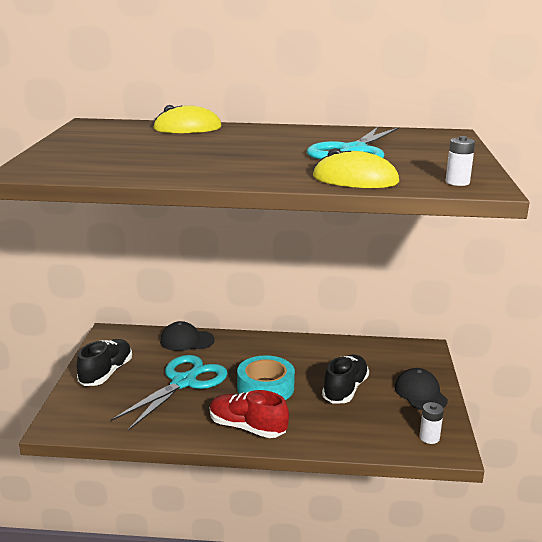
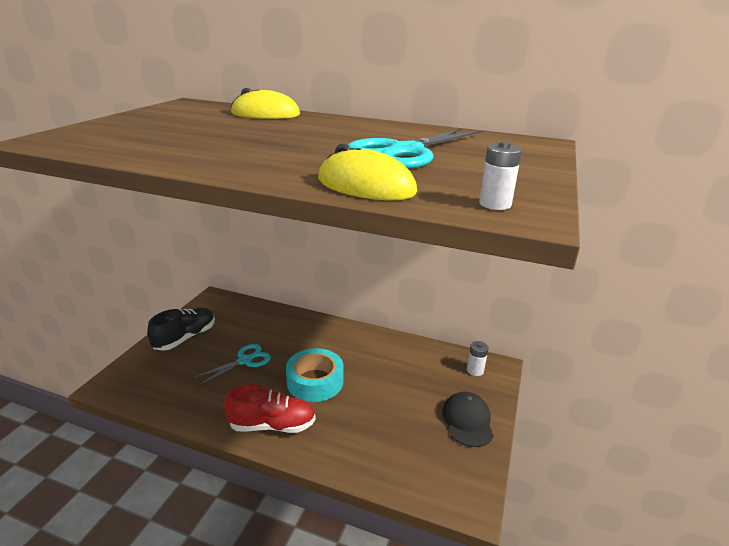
camera: 15 degrees right, 5 degrees up
(184, 382) = (245, 360): turquoise scissors -> turquoise scissors, size x0.59
(187, 340) = (273, 317): black cap -> none
(247, 427) = (272, 425): red shoe -> red shoe turned 135 degrees clockwise
(345, 390) = (391, 400): black shoe -> none
(429, 438) = (452, 482): white battery -> white battery (475, 370)

